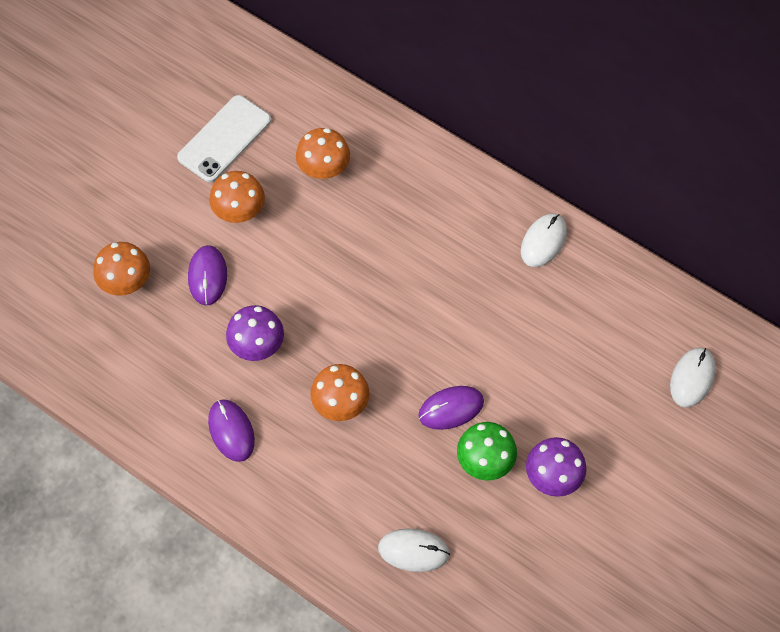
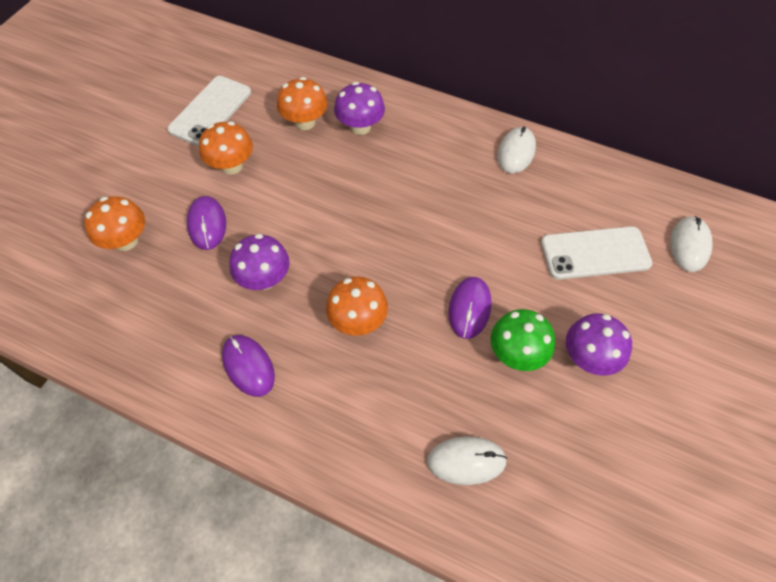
camera: 10 degrees left, 5 degrees down
(382, 184) = (360, 127): none -> purple mushroom
(451, 408) = (469, 308): purple mouse -> purple mouse turned 45 degrees counterclockwise
(592, 371) = (595, 253): none -> white phone

